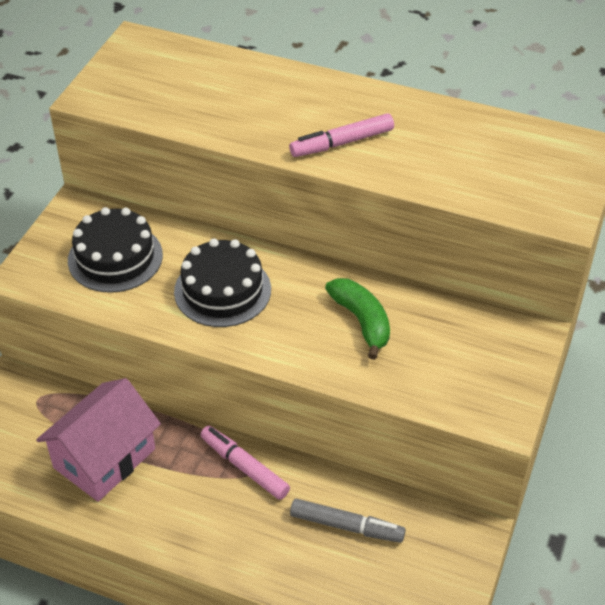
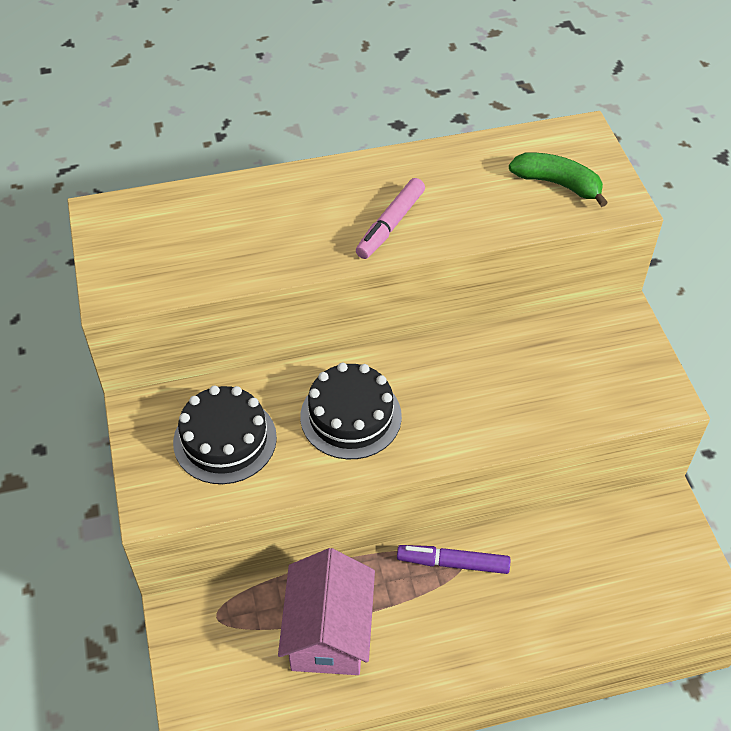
camera: 35 degrees left, 5 degrees up
(244, 467) = (453, 563): pink marker -> purple marker
(346, 526) = (575, 561): grey marker -> none
(361, 321) = (490, 378): green banana -> green banana (557, 184)

